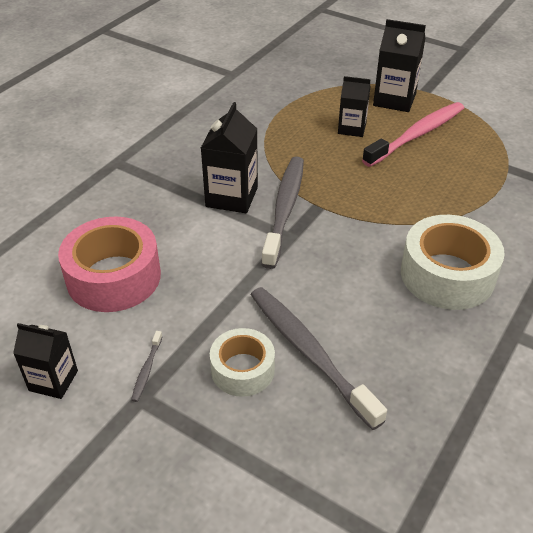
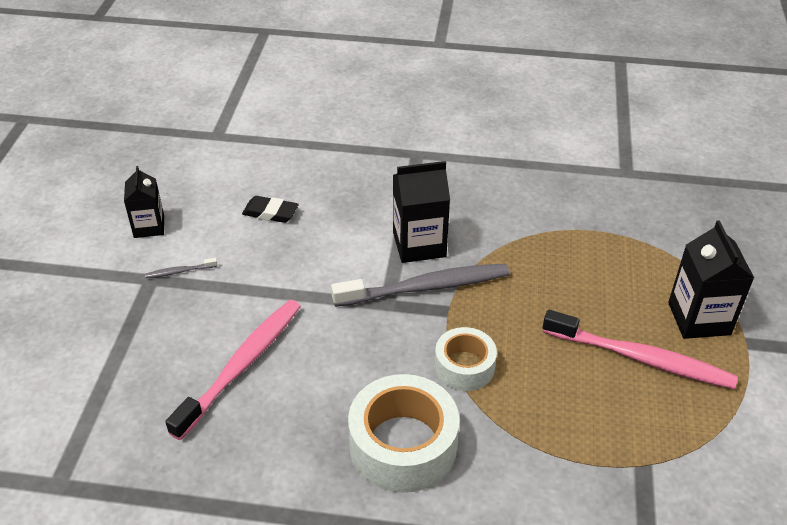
camera: 65 degrees right, 0 degrees up
(114, 277) = (270, 213): pink tape -> black eraser
(242, 370) = (203, 328): white tape -> white tape (464, 366)
(309, 353) = (242, 365): grey toothbrush -> pink toothbrush
(352, 128) = (605, 297): black carton -> none

